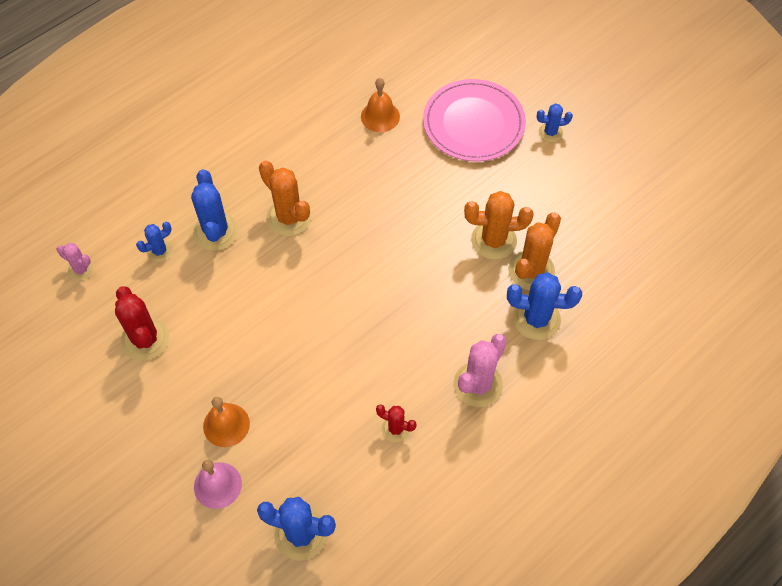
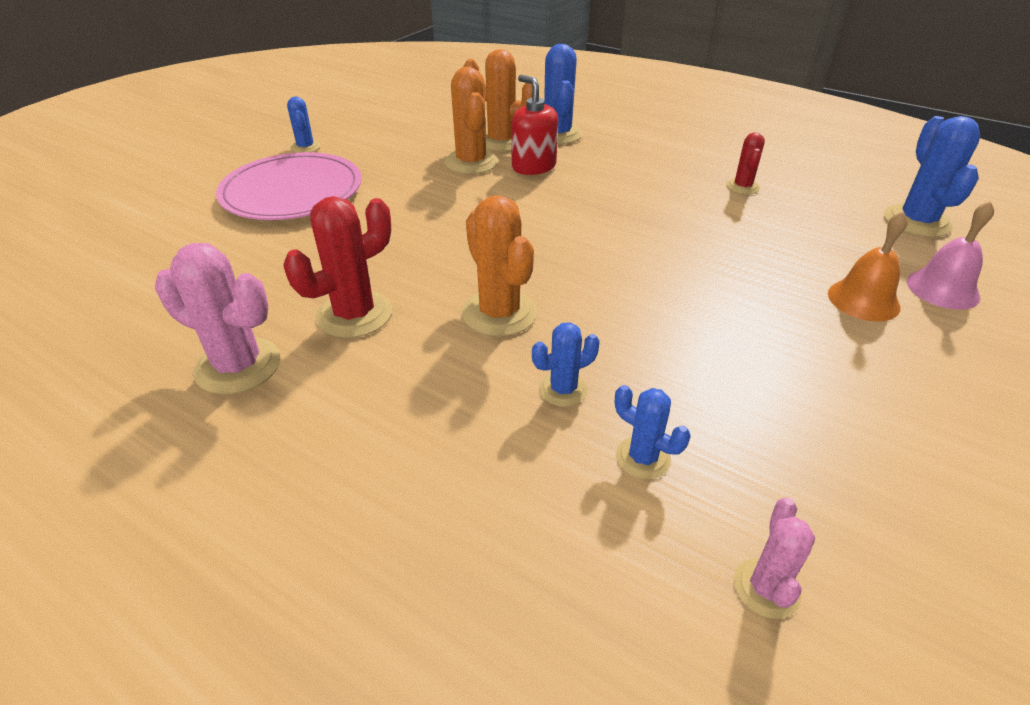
camera: 105 degrees left, 20 degrees down
(145, 339) = (824, 423): red cactus -> red cactus (354, 314)
(216, 232) = (563, 389): blue cactus -> blue cactus, size x0.57
(289, 217) = (499, 313): orange cactus -> orange cactus turned 60 degrees counterclockwise
(380, 116) = (279, 262): orange bell -> none
(474, 283) = (533, 166): none -> red soap dispenser
(478, 384) = (653, 153): pink cactus -> pink cactus (238, 366)

